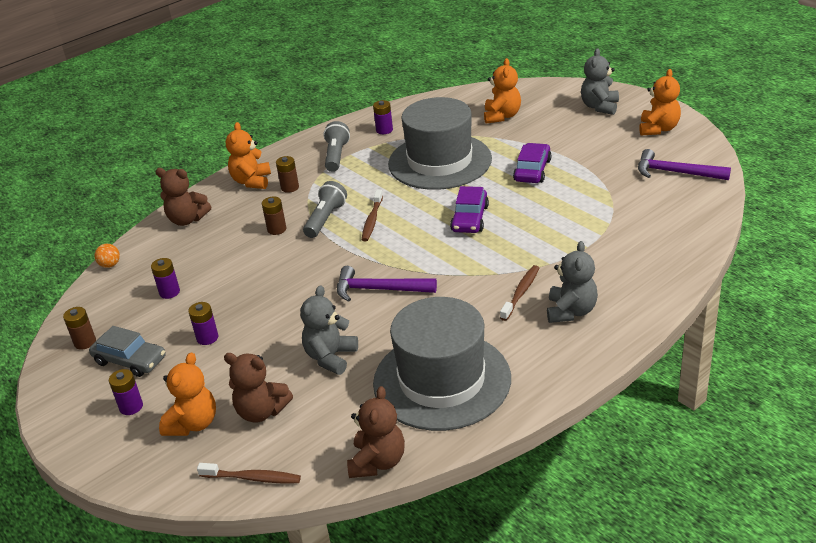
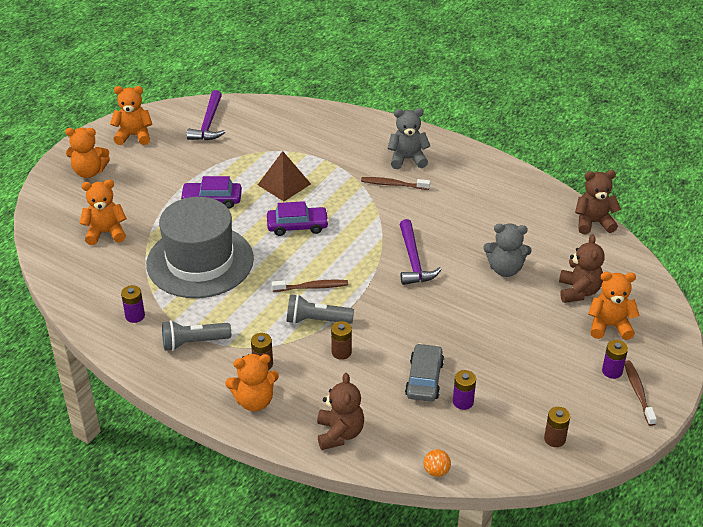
camera: 110 degrees left, 5 degrees up
(130, 360) = (562, 394): grey car -> grey car (424, 379)
(207, 338) = (513, 351): purple battery -> none
(252, 478) = (639, 278): brown toothbrush -> brown toothbrush (638, 392)
(442, 380) = (505, 208): grey hat -> none
(546, 215) = (284, 184): none -> brown pyramid
(599, 107) = (89, 172): grey teddy bear -> orange teddy bear

